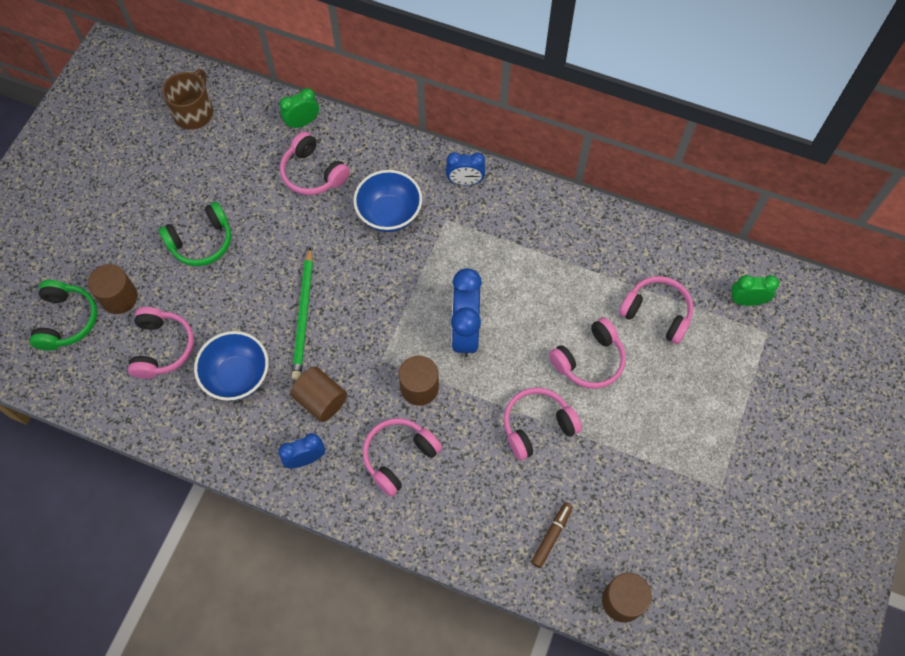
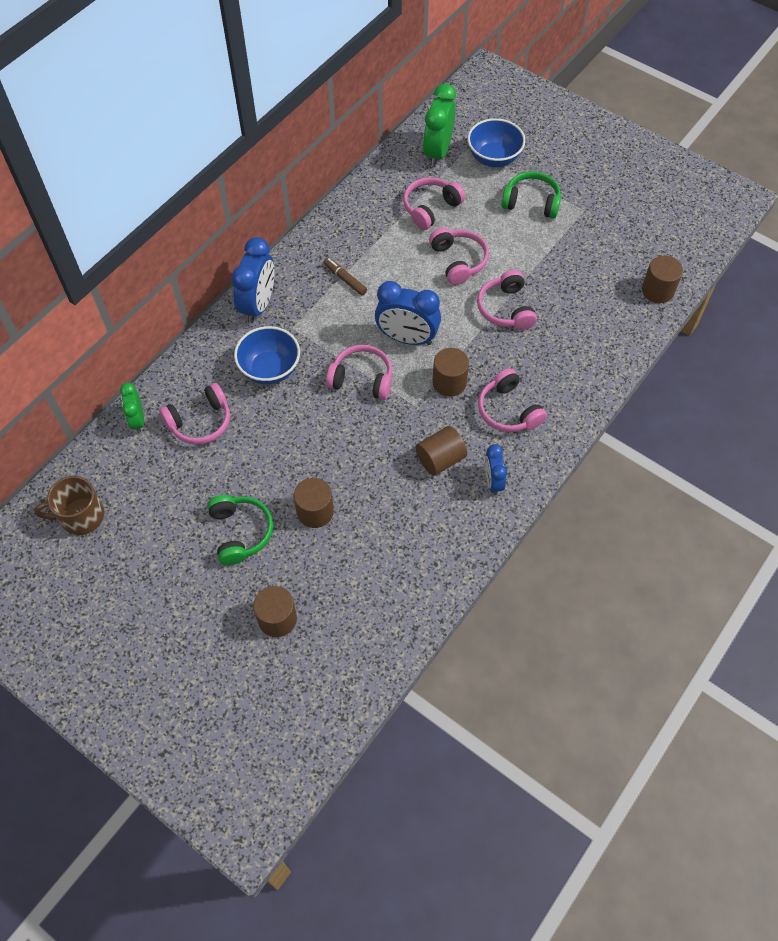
camera: 75 degrees left, 5 degrees down
(66, 320) = (286, 674): green headphones -> green headphones (531, 202)
(162, 347) = (346, 585): pink headphones -> pink headphones (362, 379)
(194, 112) = (80, 516): brown mug -> brown mug turned 45 degrees counterclockwise
(236, 299) = (315, 511): none -> brown cylinder
(237, 376) = (397, 523): blue bowl -> blue bowl (494, 158)
(303, 316) = (351, 458): green pencil -> none
(465, 181) = (258, 305): blue clock -> blue clock, size x1.72
(551, 536) = (599, 321): brown marker -> brown marker (345, 279)
(746, 301) = (437, 152): green clock -> green clock, size x1.72

